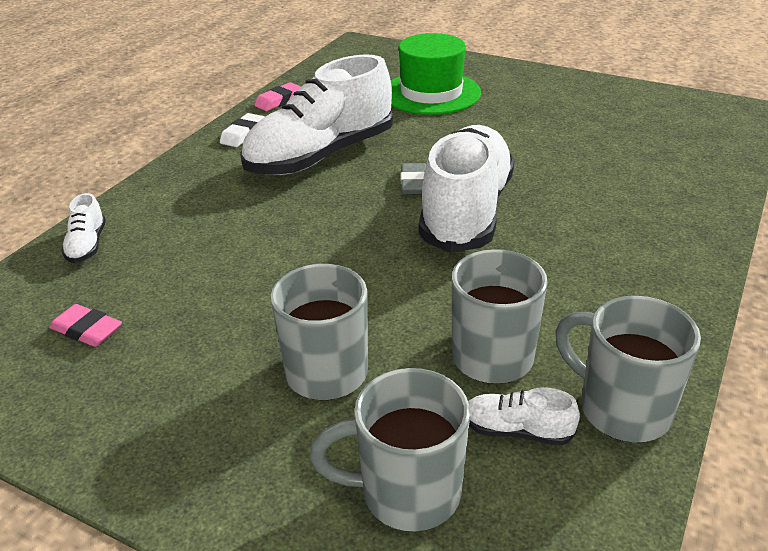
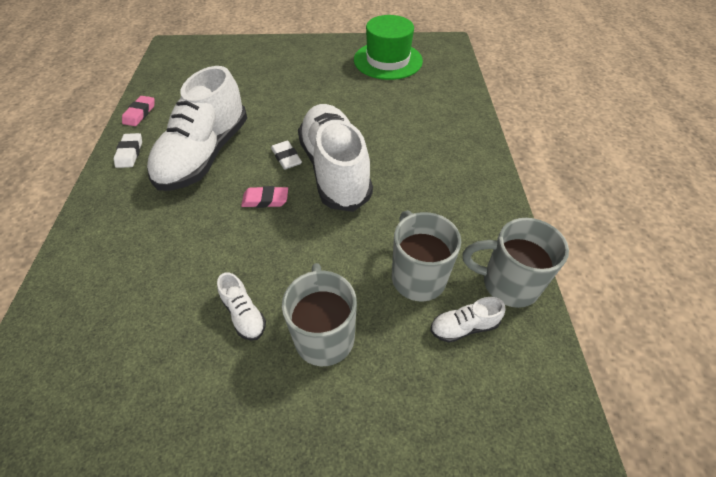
camera: 30 degrees left, 15 degrees up
(87, 245) = (61, 304): white shoe -> white shoe (244, 314)
(87, 330) = (116, 385): pink eraser -> pink eraser (265, 200)
(406, 493) = (430, 406): grey mug -> none
(414, 183) = (286, 158): grey eraser -> white eraser
(431, 93) = (252, 77): green hat -> green hat (388, 60)

